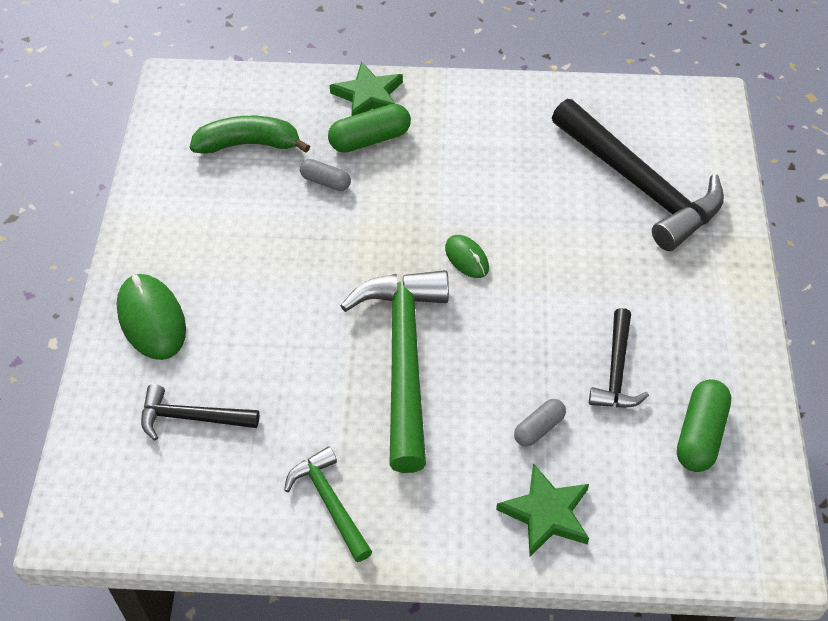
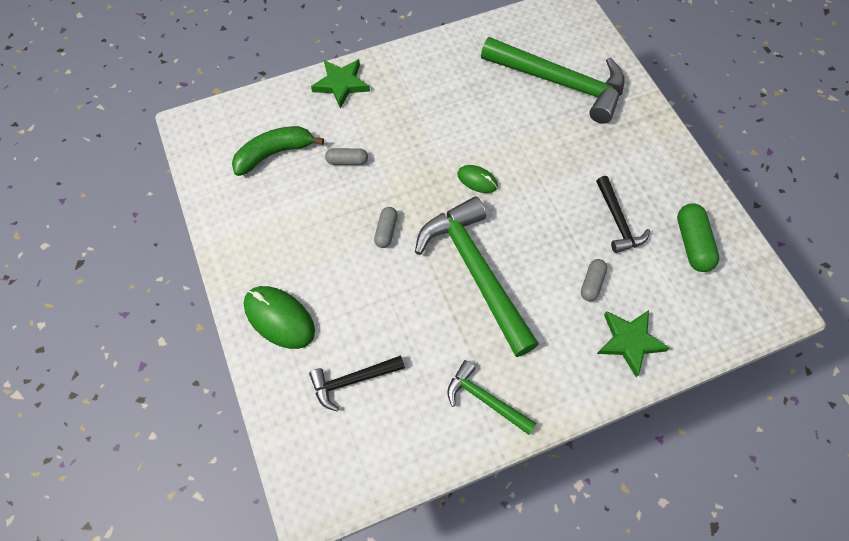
camera: 25 degrees left, 10 degrees up
(325, 273) = (386, 231): none -> grey capsule
(370, 139) = (360, 117): green capsule -> none
(640, 185) = (560, 83): black hammer -> green hammer

